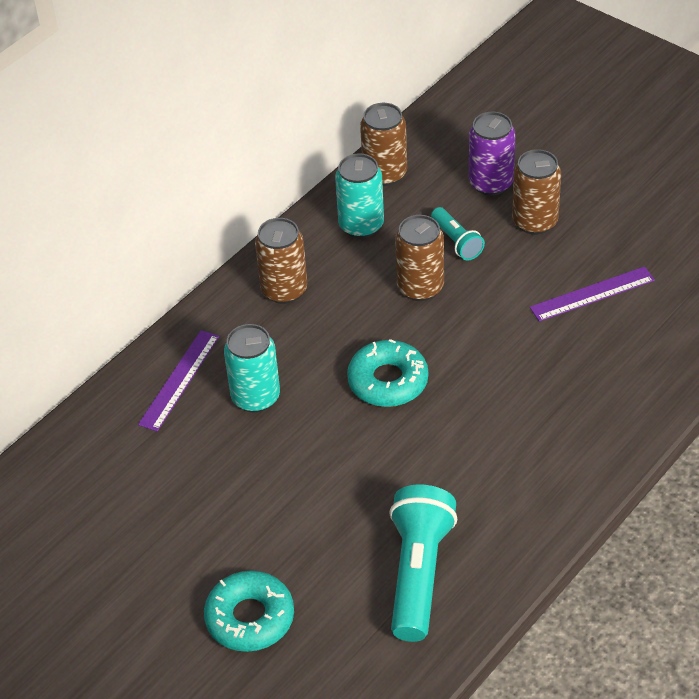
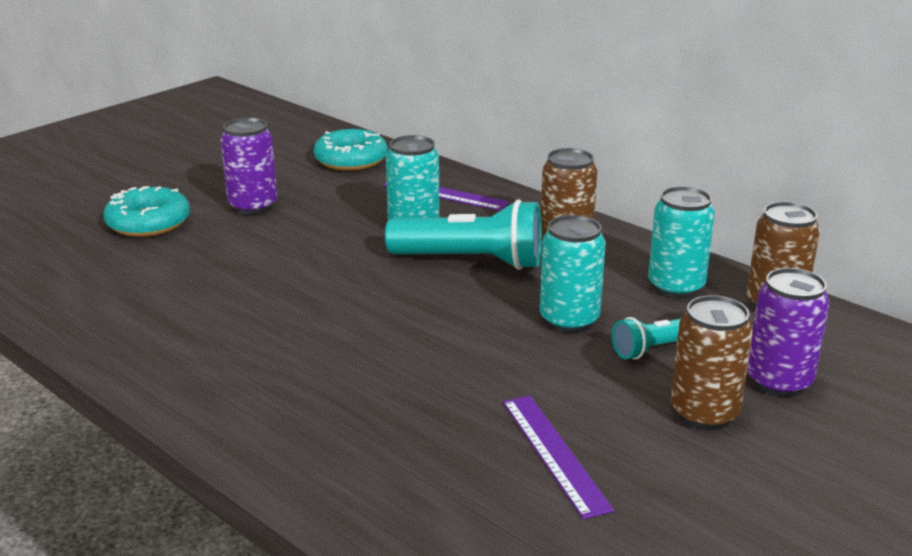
camera: 90 degrees right, 20 degrees down
(208, 534) = (253, 206): none -> purple can
(388, 381) = (419, 295): turquoise donut -> turquoise donut (351, 159)
(418, 574) = (145, 302): turquoise flashlight -> turquoise flashlight (471, 261)
(420, 287) = (569, 320): brown can -> turquoise can

